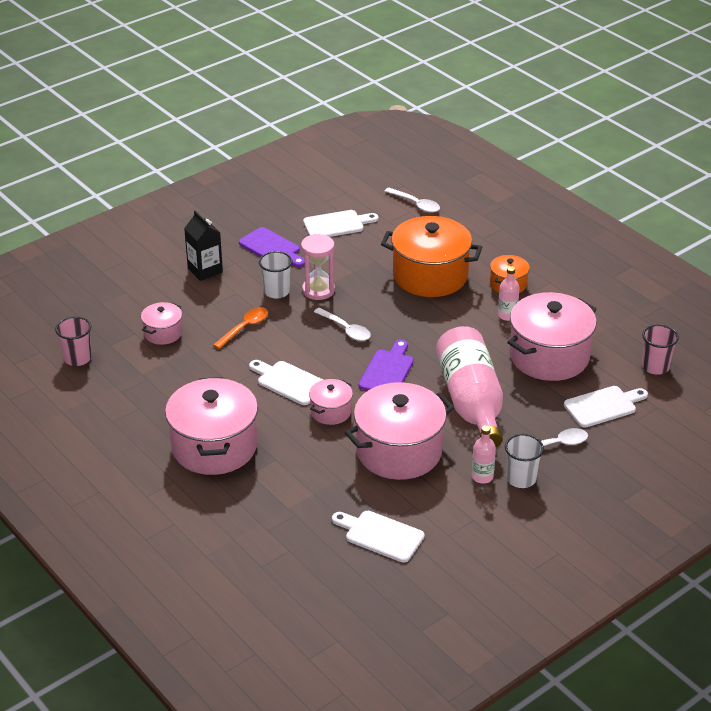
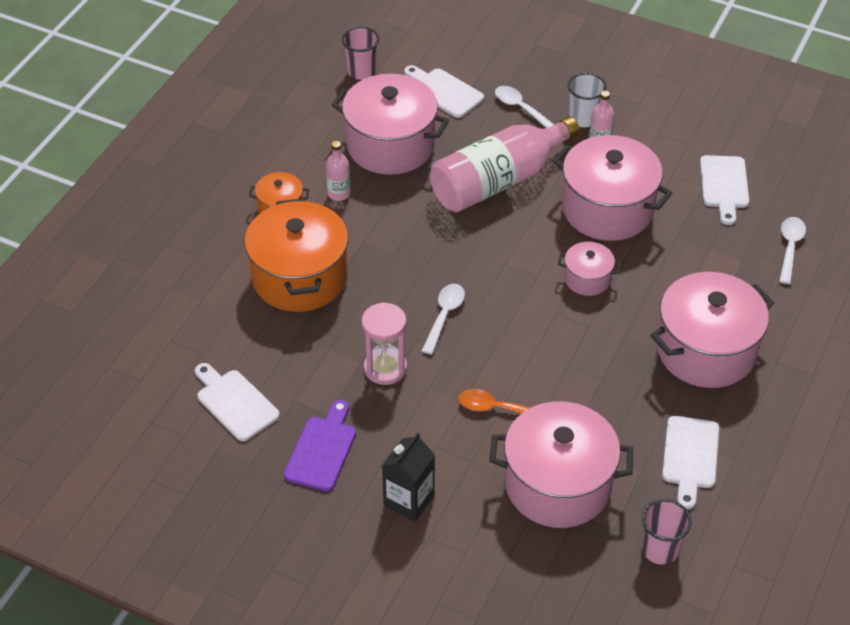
camera: 115 degrees left, 10 degrees up
(163, 333) = (558, 485): pink pot -> pink pot, size x2.04
(276, 292) = (411, 407): white cup -> none
(289, 382) = (564, 330): white cutting board -> white cutting board (690, 457)
(387, 371) = (493, 257): purple cutting board -> none
(416, 204) = (149, 340): white spoon -> white spoon (789, 248)

